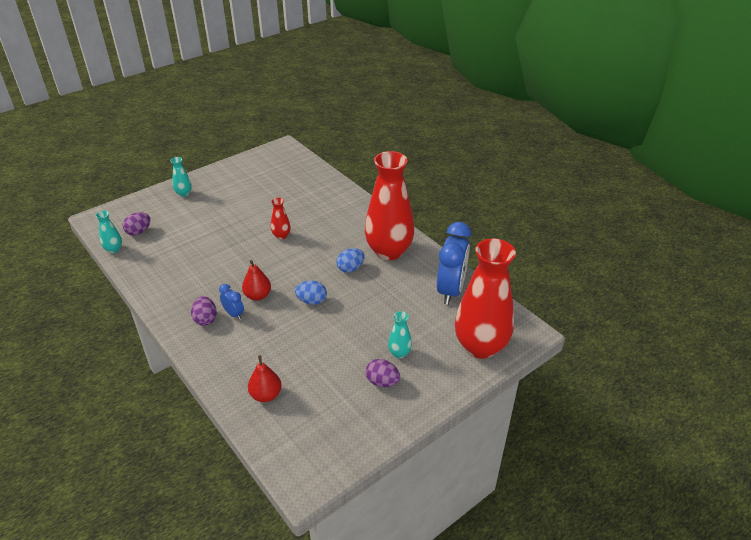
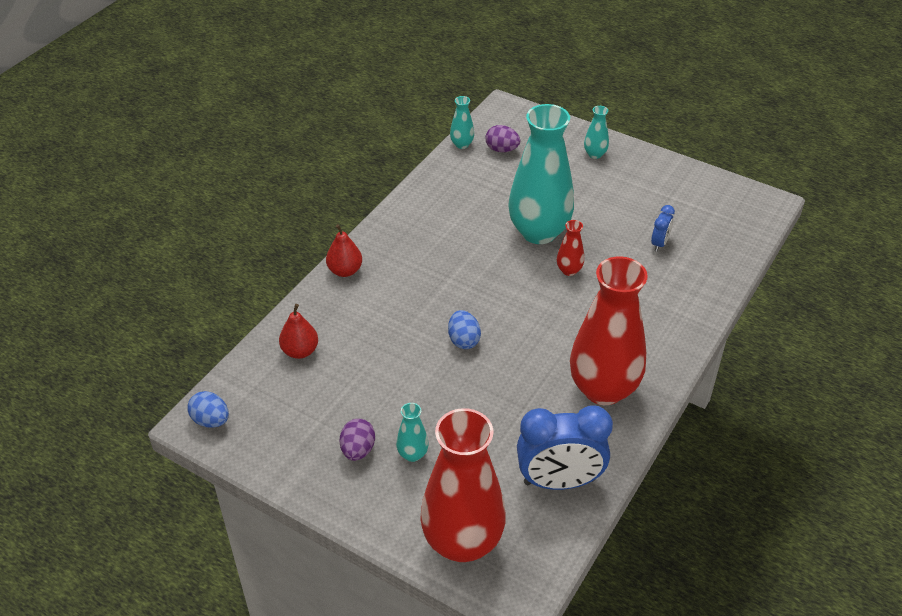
camera: 70 degrees right, 5 degrees up
(205, 319) = (389, 260): purple egg -> none
(234, 314) = (408, 280): blue clock -> blue clock (659, 243)
(236, 238) = (539, 232): none -> turquoise vase
(258, 296) = (448, 288): red pear -> red pear (345, 271)
(350, 268) = (544, 359): blue egg -> blue egg (211, 420)

